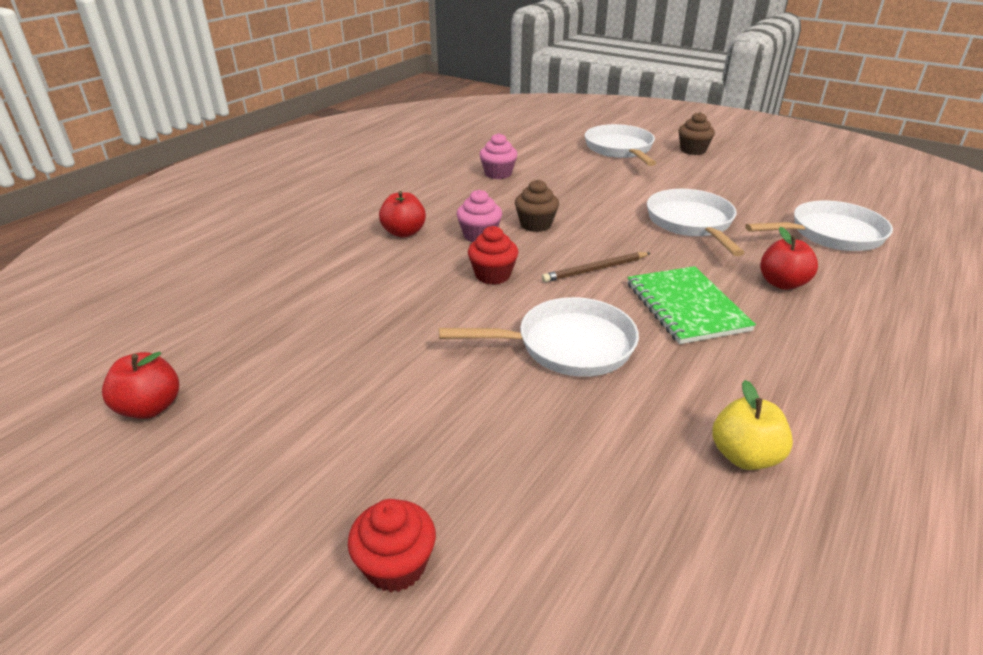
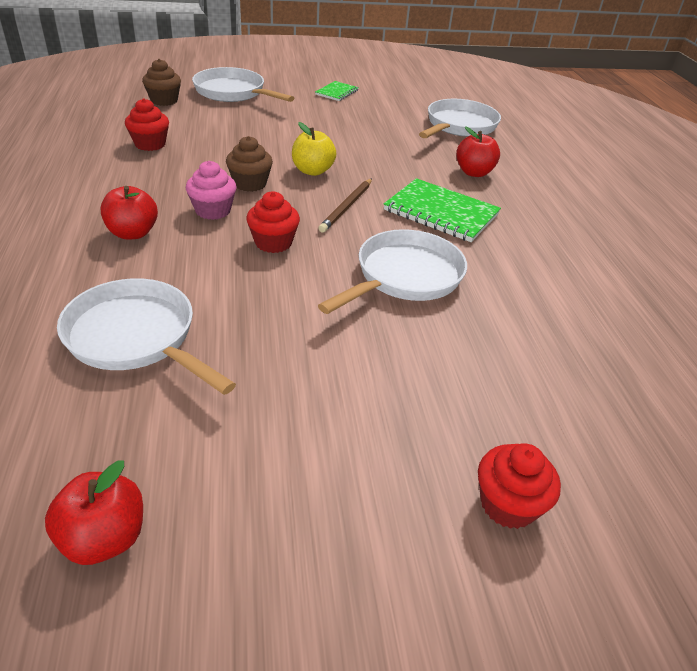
camera: 45 degrees left, 5 degrees up
(498, 174) = (150, 144): pink cupcake -> red cupcake
(691, 223) = (366, 144): white pan -> white pan (136, 337)
(693, 150) = (293, 80): brown cupcake -> brown cupcake (164, 100)
(725, 170) = (337, 92): none -> green notebook
(744, 456) = (589, 300): yellow apple -> yellow apple (312, 171)

